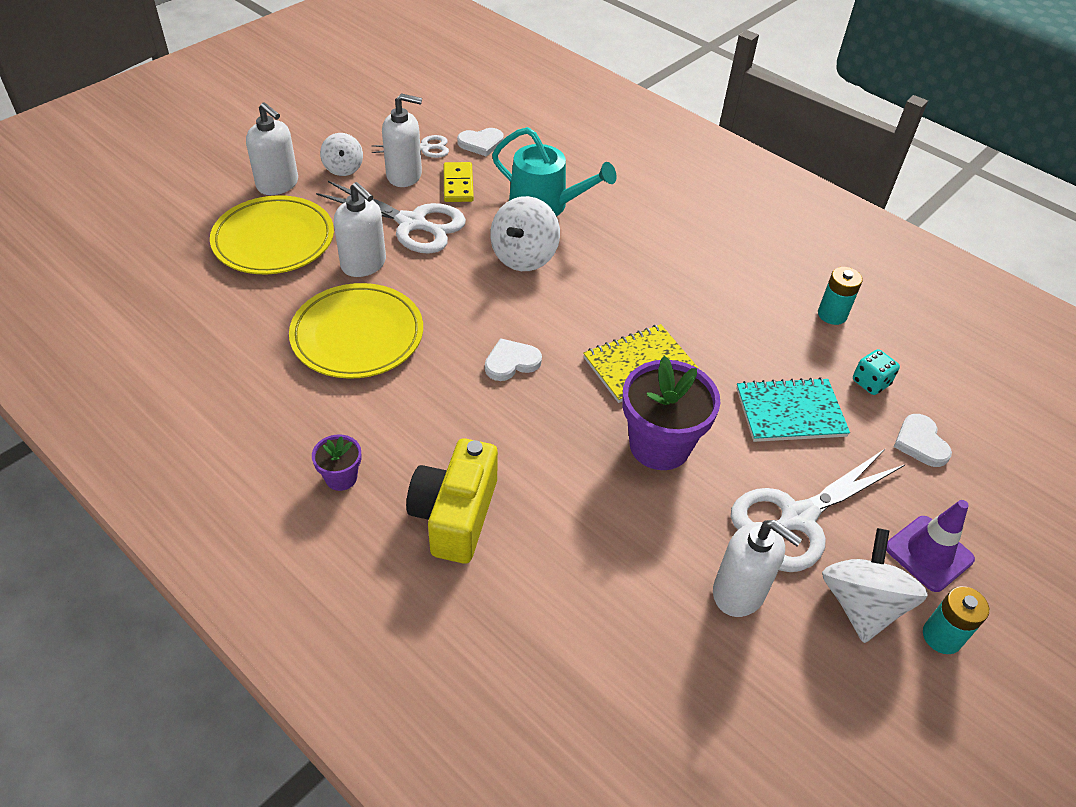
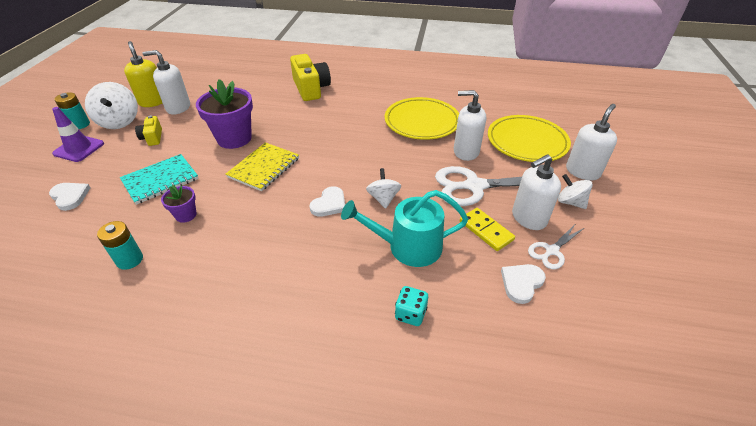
camera: 150 degrees right, 5 degrees down
(278, 184) = (582, 171): white soap dispenser -> white soap dispenser turned 120 degrees clockwise
(341, 477) = (365, 82): purple flower pot -> purple flower pot (186, 215)
(511, 362) = (336, 141): white heart -> white heart (329, 204)
(524, 257) = (383, 198): white spinning top -> white spinning top, size x0.62
(789, 646) = (153, 101): none -> yellow soap dispenser
(797, 518) = (152, 138): white scissors -> yellow camera
(870, 383) = (101, 219): turquoise dice -> turquoise dice (410, 314)

